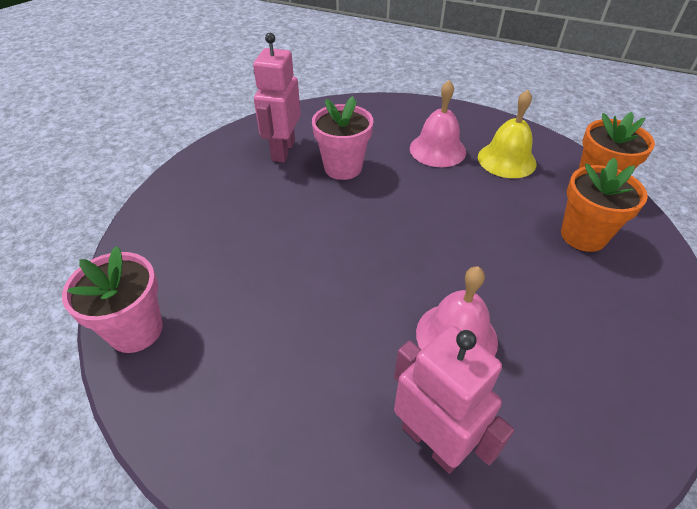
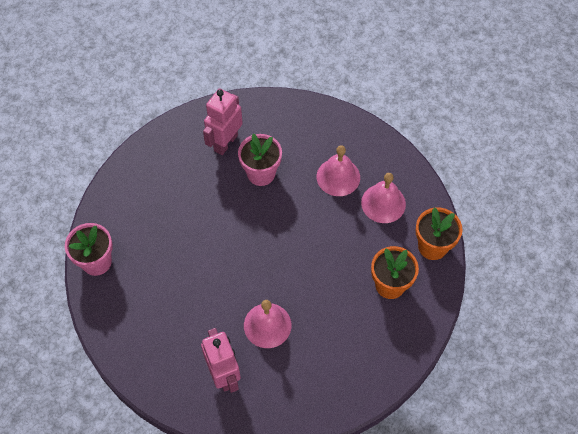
camera: 20 degrees right, 15 degrees up
(506, 160) = (383, 203): yellow bell -> pink bell

